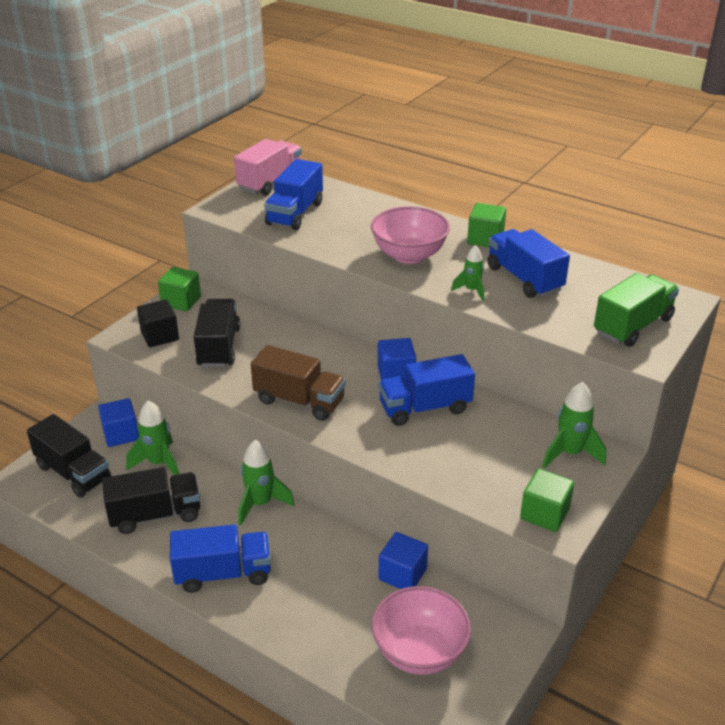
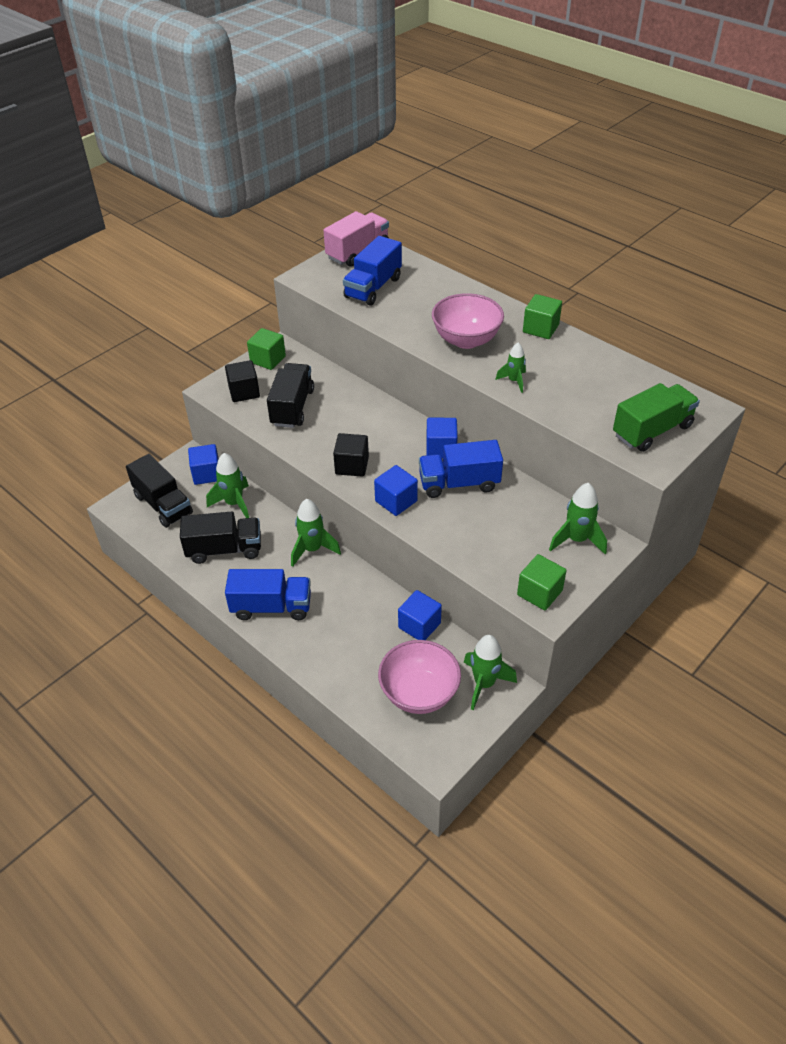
camera: 10 degrees right, 10 degrees up
(299, 401) = (352, 465): brown truck -> black cube
(358, 433) = (396, 501): none -> blue cube
(492, 631) = (484, 684): none -> green rocket
(524, 279) = (565, 373): blue truck -> none

